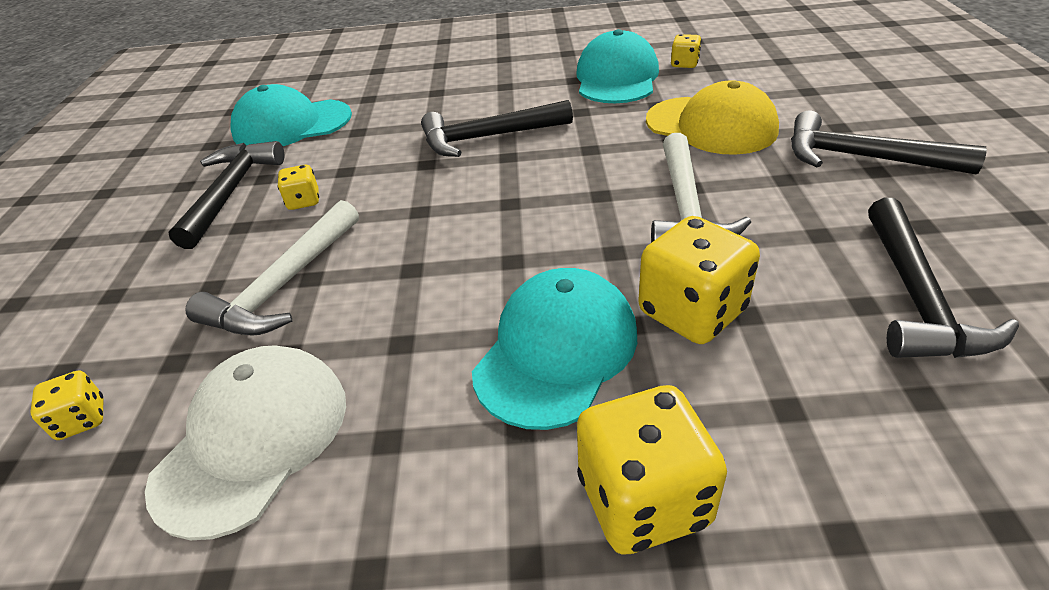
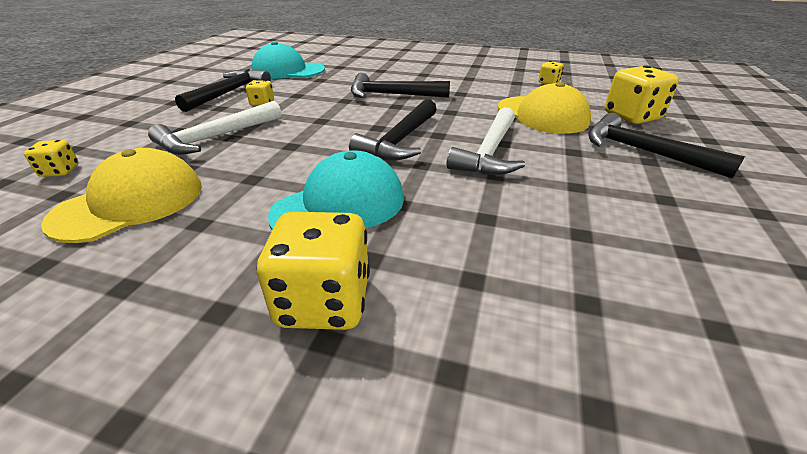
camera: 15 degrees right, 5 degrees down
(253, 440) = (130, 203): white cap -> yellow cap
(616, 78) = (497, 82): turquoise cap -> none
(692, 312) = (447, 207): yellow dice -> yellow dice (632, 117)
(916, 297) = (627, 239): black hammer -> black hammer (400, 140)

